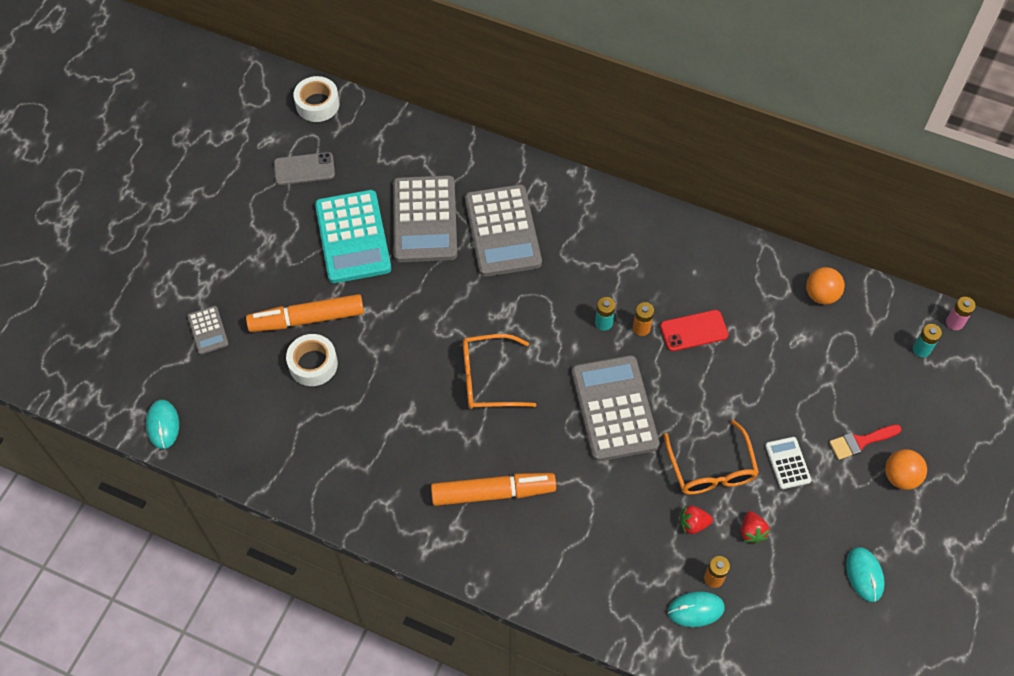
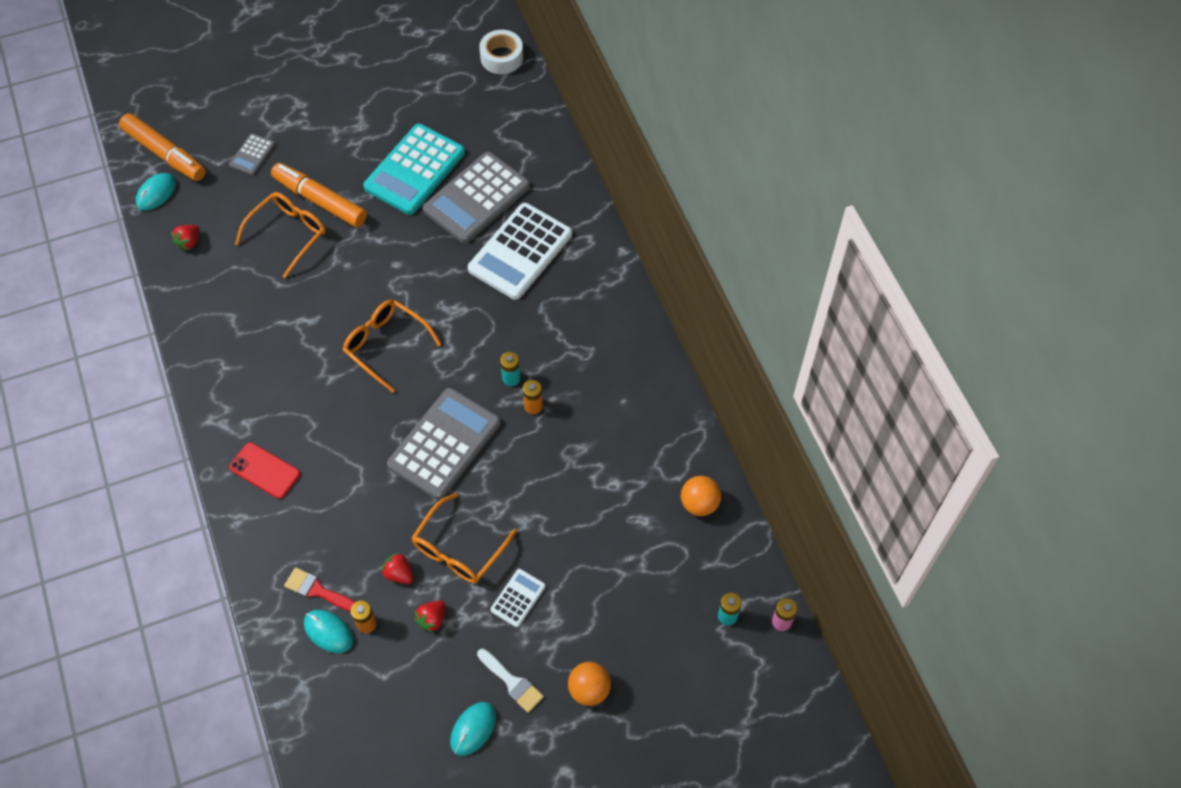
camera: 45 degrees right, 0 degrees up
(239, 438) = (189, 242): none -> red strawberry
(304, 169) = (439, 96): grey phone -> none
(313, 364) = (288, 234): white tape -> orange glasses
(493, 493) = (296, 424): orange marker -> orange marker (165, 154)
(502, 231) = (520, 252): grey calculator -> white calculator
(694, 331) = (569, 442): red phone -> red phone (265, 470)
(851, 520) = (512, 682): none -> white brush
(860, 442) = (591, 636): red brush -> red brush (317, 590)

